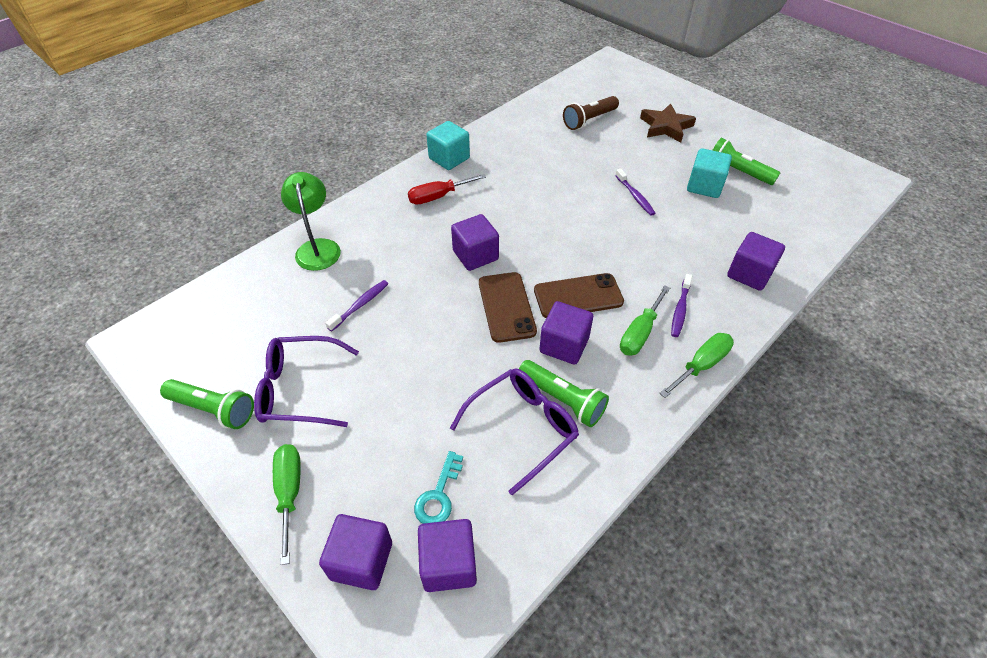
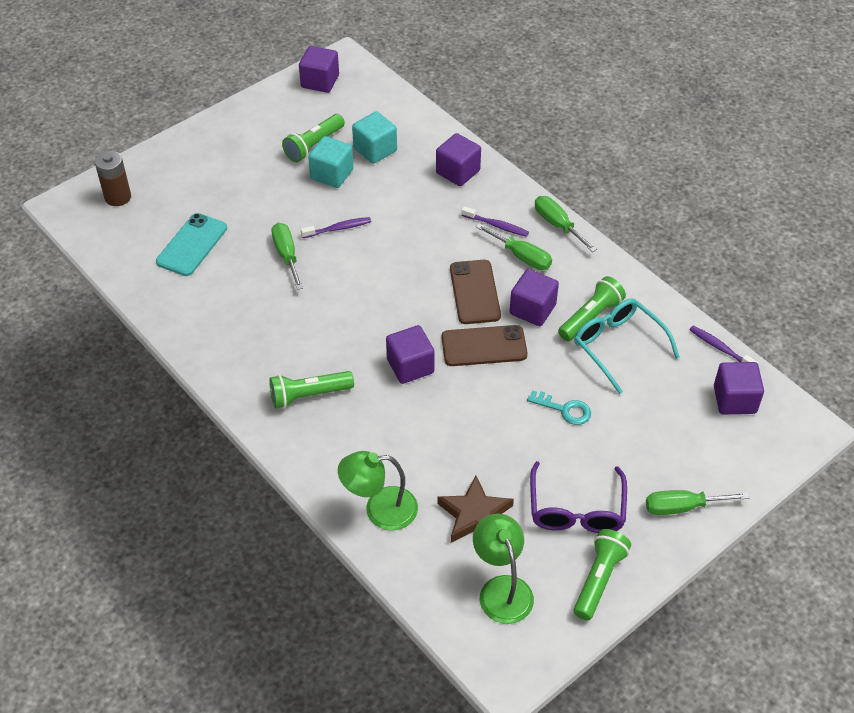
camera: 85 degrees left, 0 degrees up
(221, 332) = (501, 589): none -> green lamp
(360, 305) = (472, 465): purple toothbrush -> purple toothbrush (720, 348)
(361, 560) = (736, 454): purple cube -> purple cube (320, 81)
(438, 197) = (309, 395): red screwdriver -> green flashlight
(438, 495) = (680, 404): turquoise key -> turquoise key (564, 409)
(449, 158) = (237, 382): turquoise cube -> turquoise cube (375, 150)
(521, 429) = (619, 347): purple glasses -> turquoise glasses
(589, 120) = (192, 245): brown flashlight -> turquoise phone
(592, 169) = (287, 255): none -> green screwdriver
(628, 81) = (118, 197): none -> brown battery
(666, 127) = (222, 182): brown star -> brown star (475, 515)

